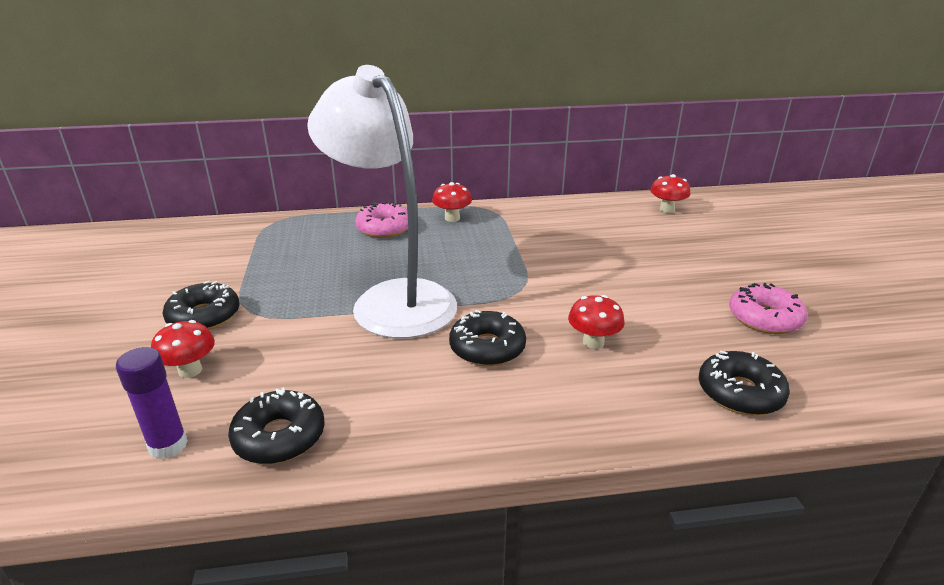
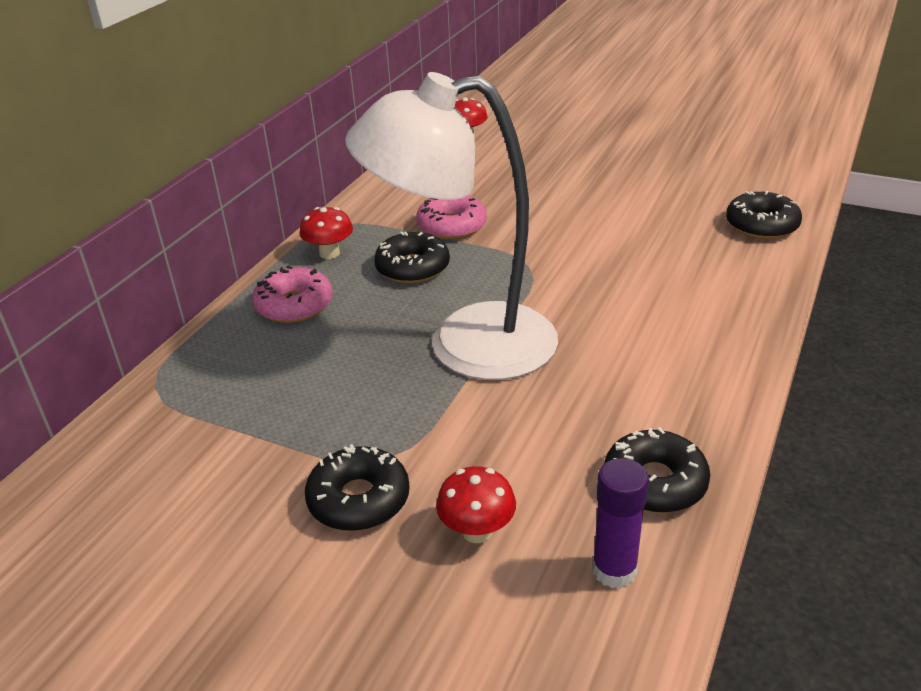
camera: 55 degrees left, 5 degrees up
(487, 348) = (608, 315): black donut -> black donut (412, 268)
(593, 342) = (646, 259): red mushroom -> none
(764, 318) = (680, 174): pink donut -> pink donut (452, 226)

